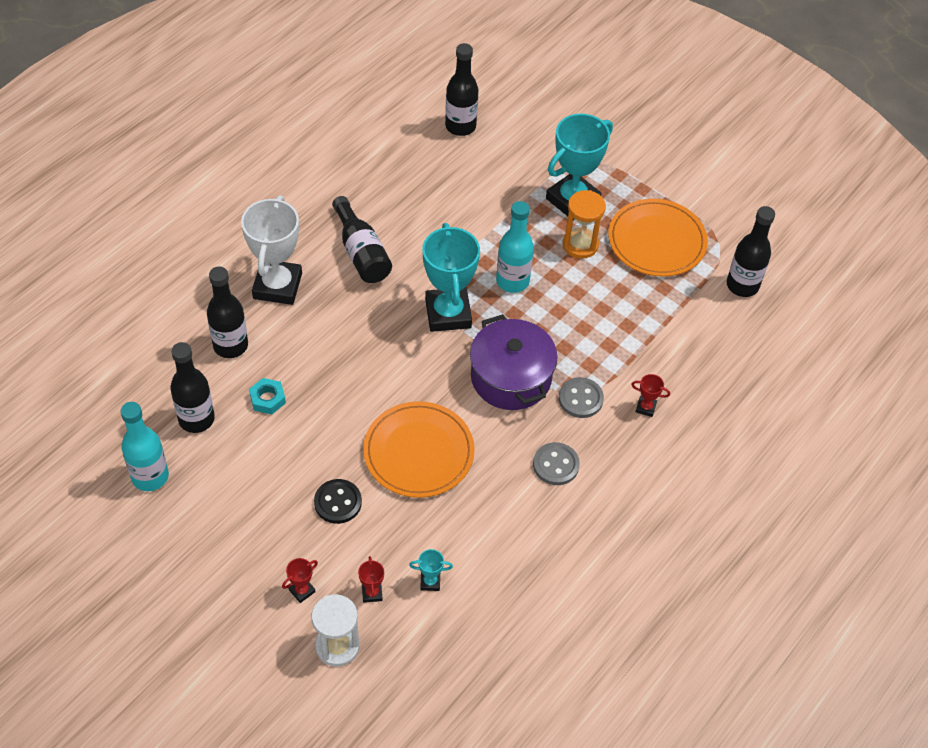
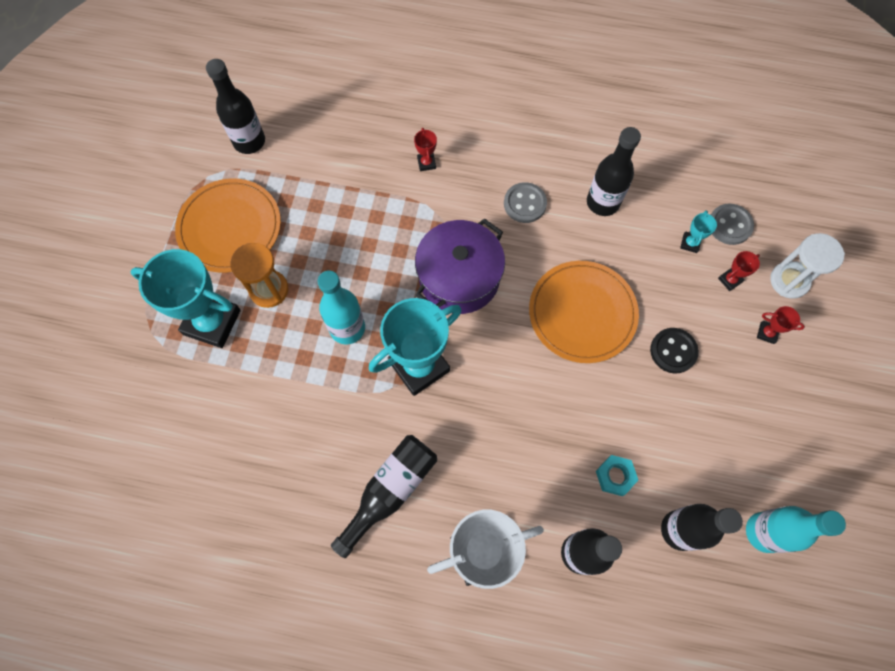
camera: 115 degrees left, 15 degrees up
(430, 582) = (690, 243): turquoise trophy -> turquoise trophy turned 45 degrees clockwise
(460, 126) = (153, 486): black bottle -> black bottle (602, 202)
(580, 399) = (447, 214): grey button -> grey button (729, 225)

